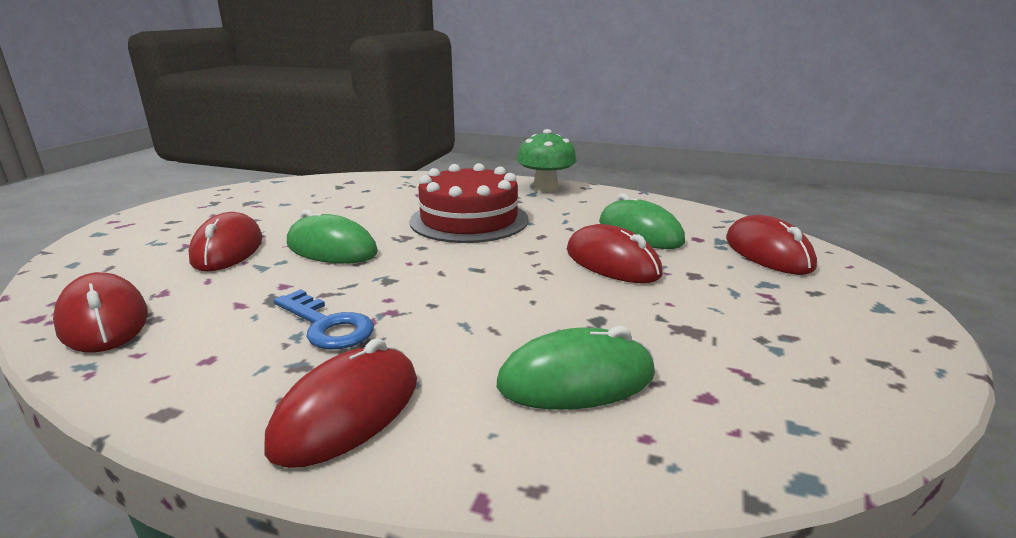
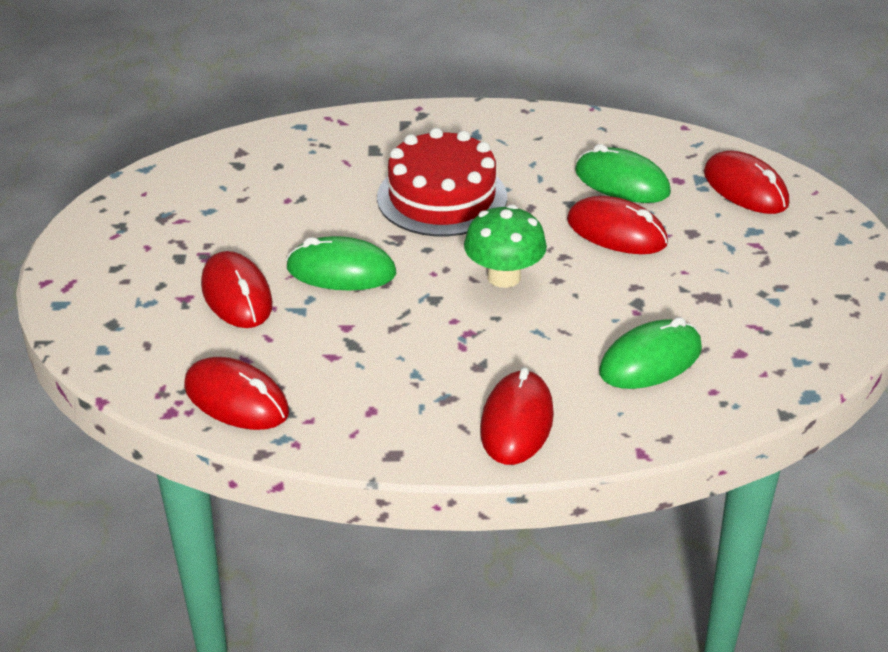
camera: 20 degrees left, 15 degrees up
(326, 325) = (430, 359): blue key -> none
(545, 188) = (484, 120): green mushroom -> green mushroom (504, 277)

